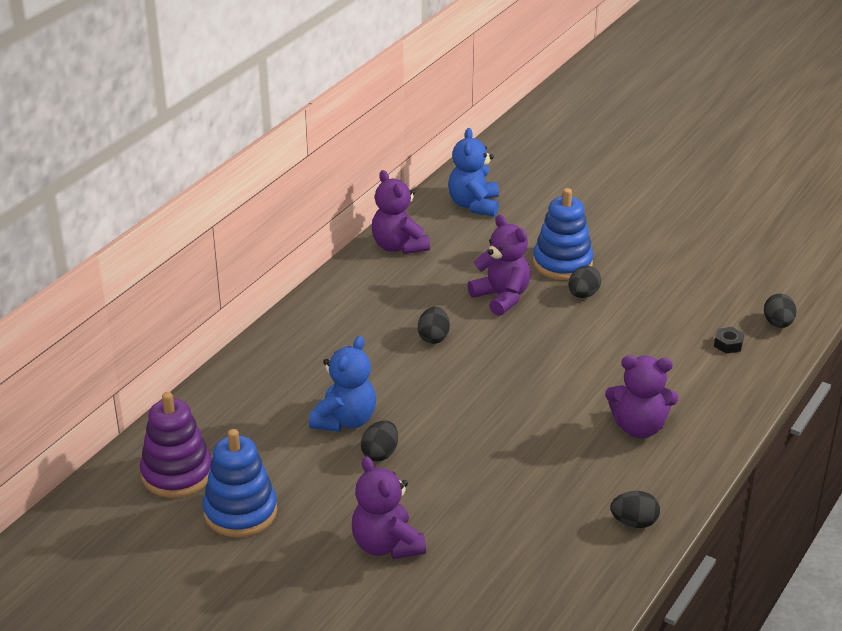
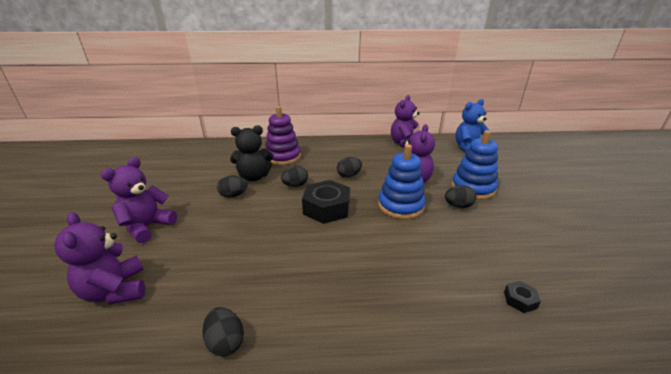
camera: 55 degrees right, 5 degrees down
(177, 474) = (183, 155): purple stacking toy -> purple stacking toy (283, 157)
(240, 512) = (161, 177): blue stacking toy -> blue stacking toy (400, 206)
(345, 420) = (254, 177): blue teddy bear -> black teddy bear
(491, 388) = (326, 208): none -> black nut
(639, 427) = (353, 290): purple teddy bear -> purple teddy bear (116, 291)
(778, 324) = (599, 323): black egg -> black egg (295, 185)

